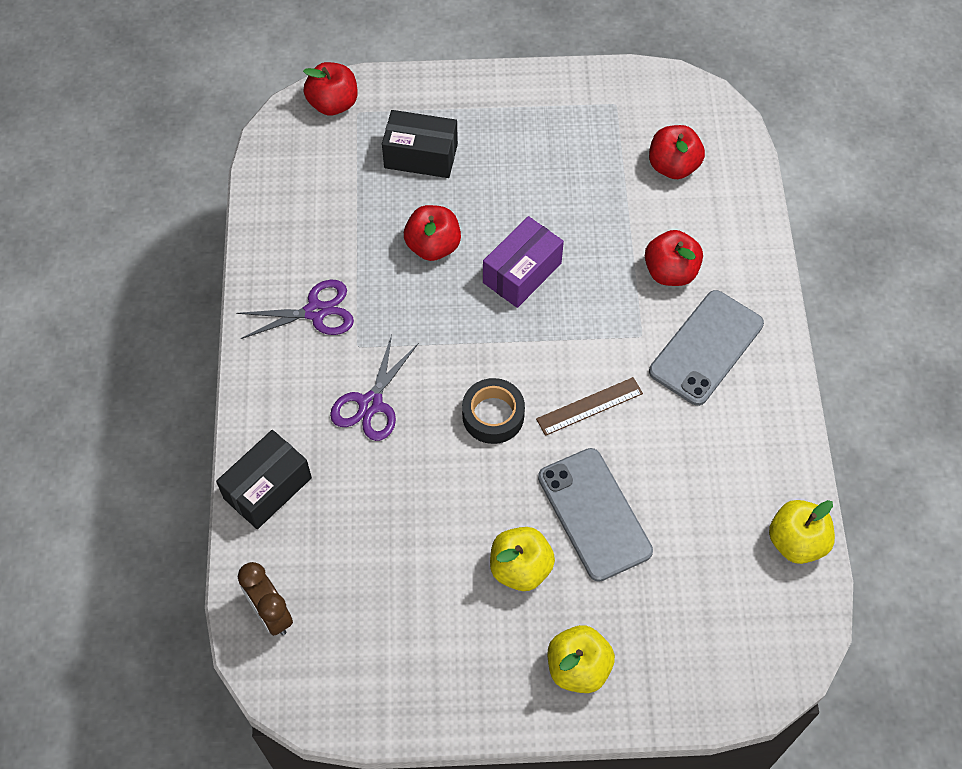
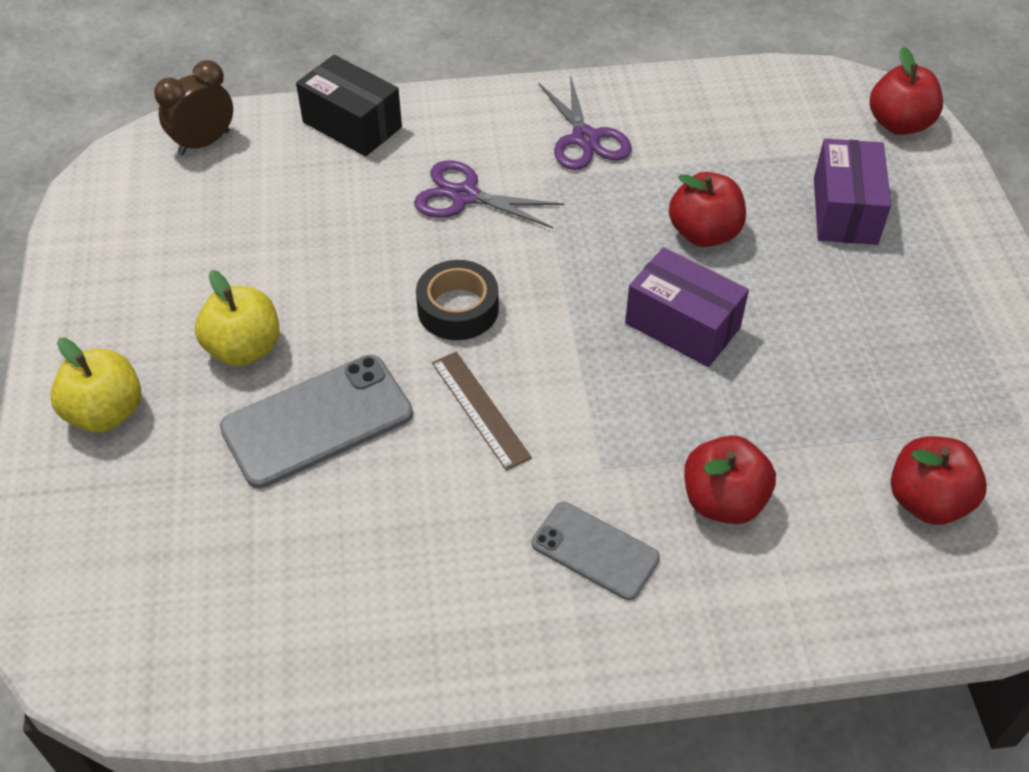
camera: 85 degrees right, 10 degrees down
(421, 156) = (845, 211): black box -> purple box
(706, 348) = (595, 551): grey phone -> grey phone, size x0.62
(796, 541) = (268, 675): yellow apple -> none

